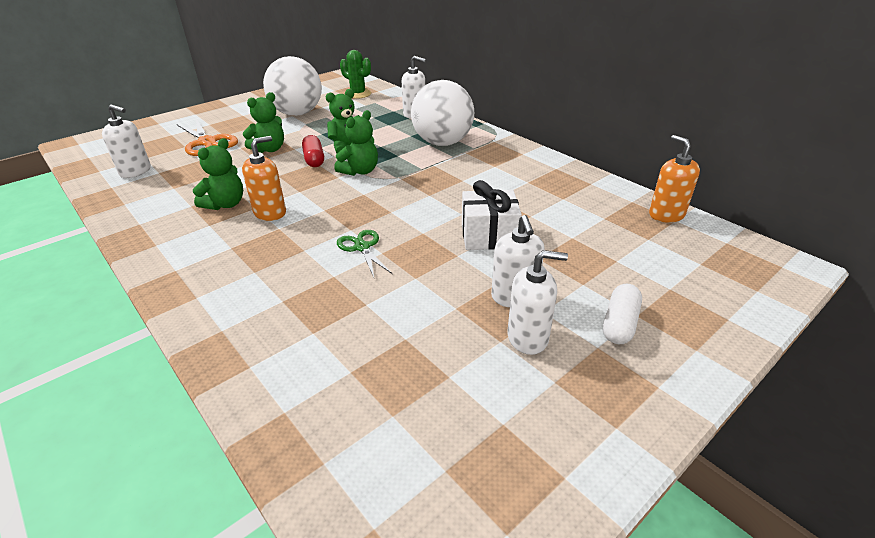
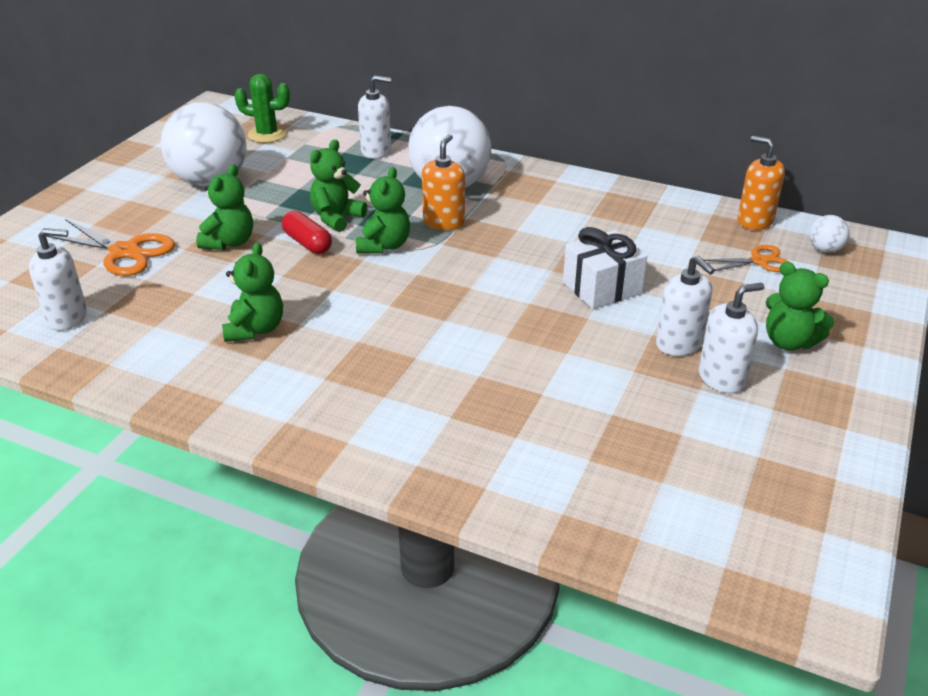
camera: 25 degrees left, 0 degrees up
(270, 212) = (326, 325): orange soap dispenser -> orange soap dispenser (444, 222)
(362, 247) = (479, 336): green scissors -> none
(619, 323) = (789, 342): white capsule -> green teddy bear
(645, 247) = (759, 261): none -> orange scissors
(717, 252) = (824, 249): none -> white ball

